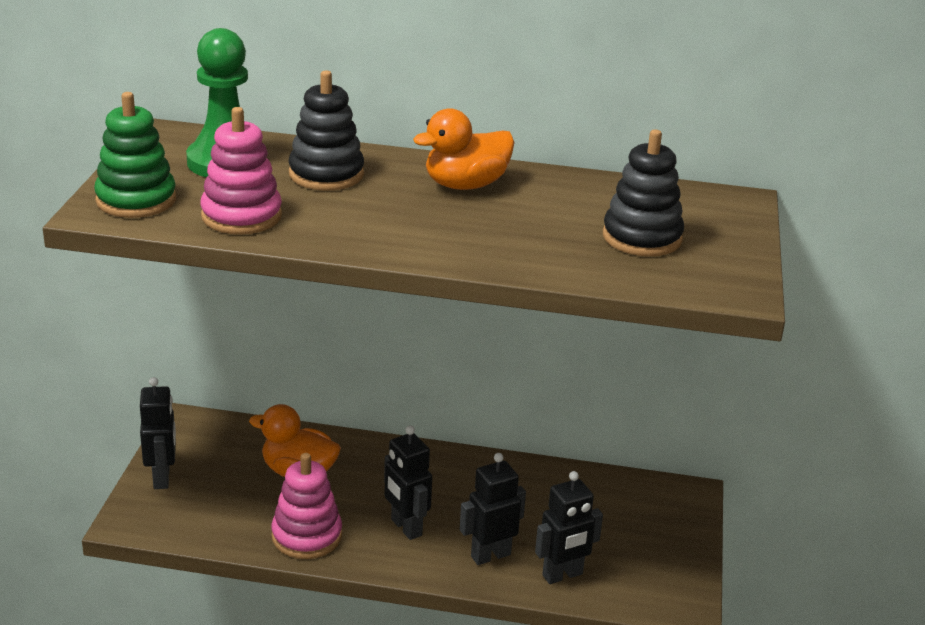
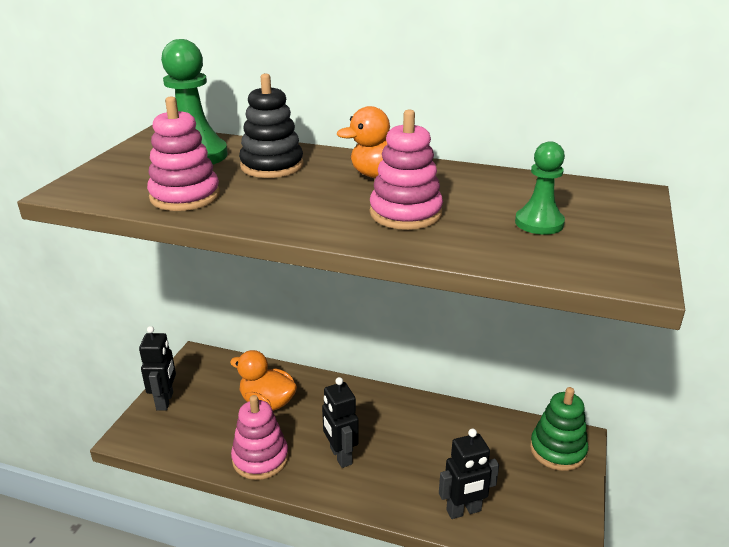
camera: 10 degrees right, 0 degrees up
(136, 200) = (105, 182): green stacking toy -> green stacking toy (557, 450)
(490, 555) = (405, 487): black robot -> none
(498, 230) = (405, 213): none -> pink stacking toy
(642, 237) = (539, 223): black stacking toy -> green pawn

